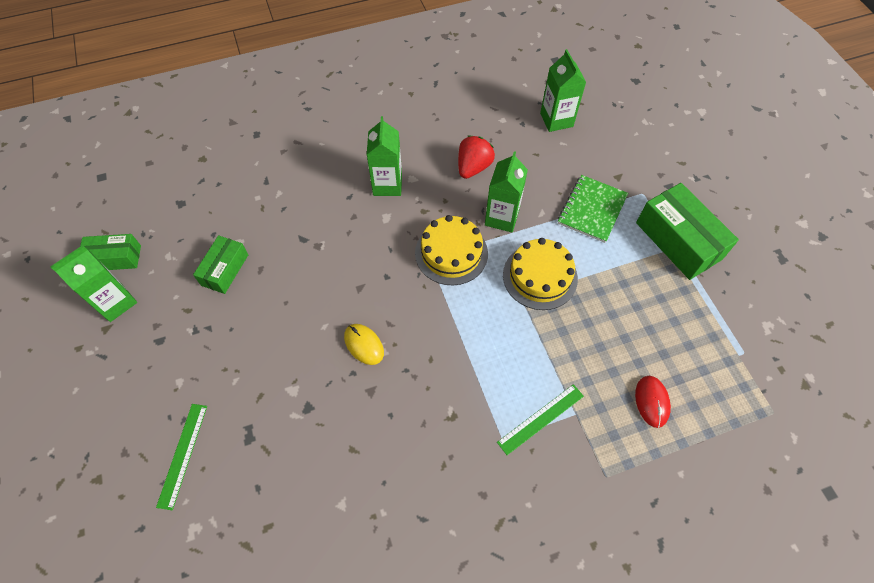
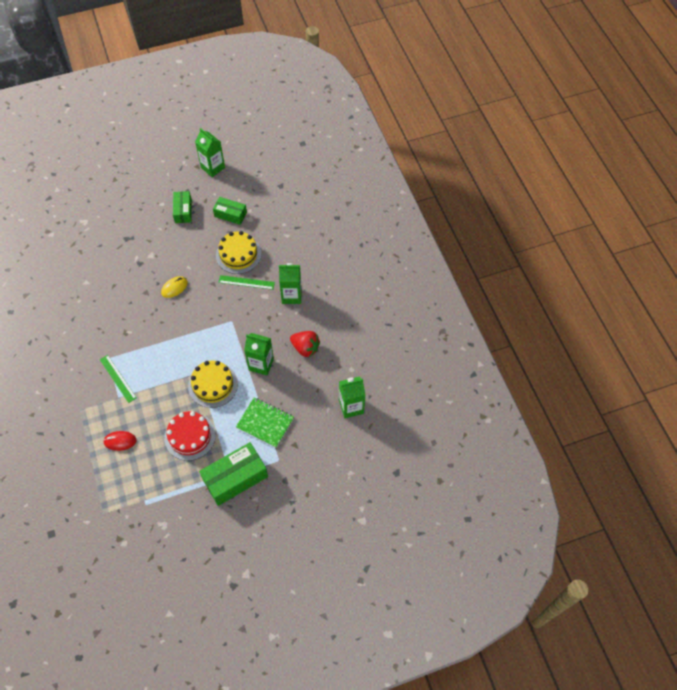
camera: 90 degrees right, 0 degrees up
(115, 258) = (242, 161): green box -> green box (183, 211)
(182, 455) = (122, 211): green ruler -> green ruler (246, 282)
(451, 253) = (234, 333): yellow cake -> yellow cake (238, 254)
(626, 301) = (190, 436): none -> red cake

